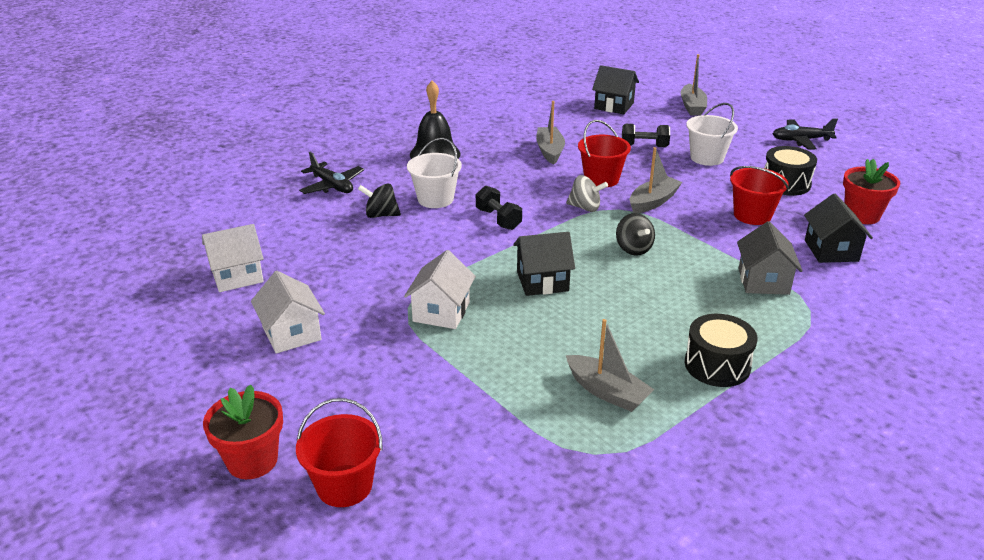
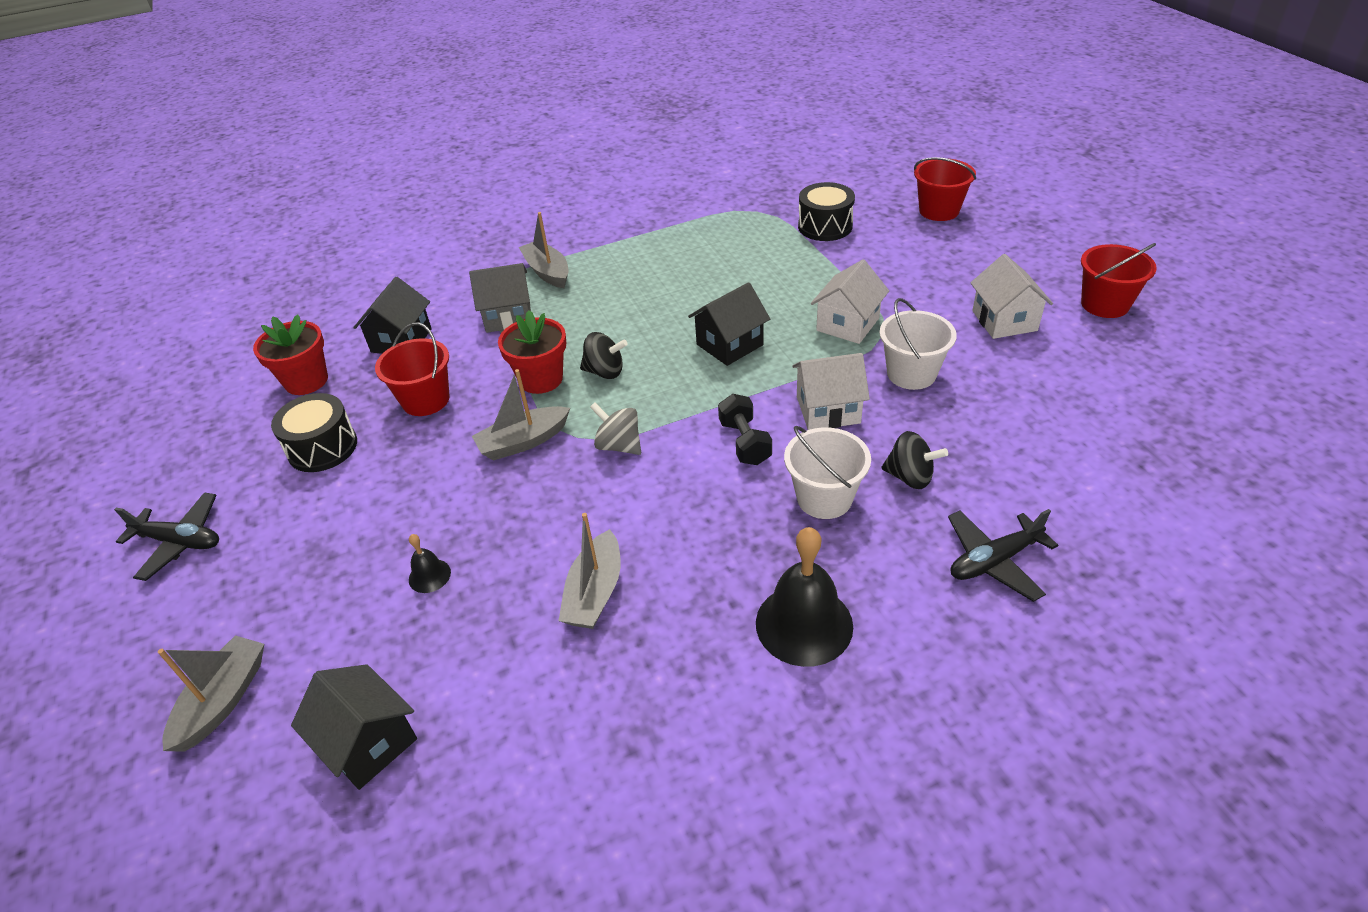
camera: 160 degrees left, 10 degrees up
(237, 276) = (1091, 398): white house -> white house (828, 410)
(252, 460) = (1011, 230): red flower pot -> red flower pot (541, 379)
(332, 186) = (994, 561): black plane -> black plane turned 90 degrees counterclockwise
(542, 281) = (730, 344): black house -> black house turned 45 degrees counterclockwise
(601, 179) = (558, 501): red bucket -> red bucket (1105, 304)
(607, 392) = (725, 244): grey boat -> grey boat (547, 272)
(633, 249) = (605, 372): black spinning top -> black spinning top turned 105 degrees clockwise
(644, 146) = (429, 576): black dumbbell -> black bell
(707, 158) = (364, 524): white bucket -> white bucket (911, 374)
(717, 365) = (623, 252): black drum -> black drum (825, 226)
(763, 281) = (508, 316): grey house -> grey house turned 60 degrees clockwise

